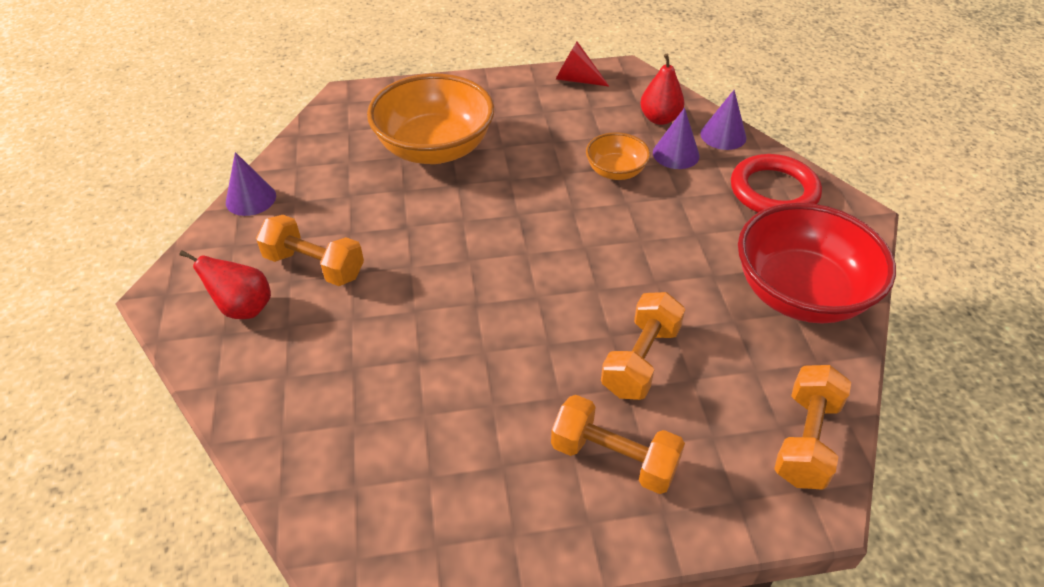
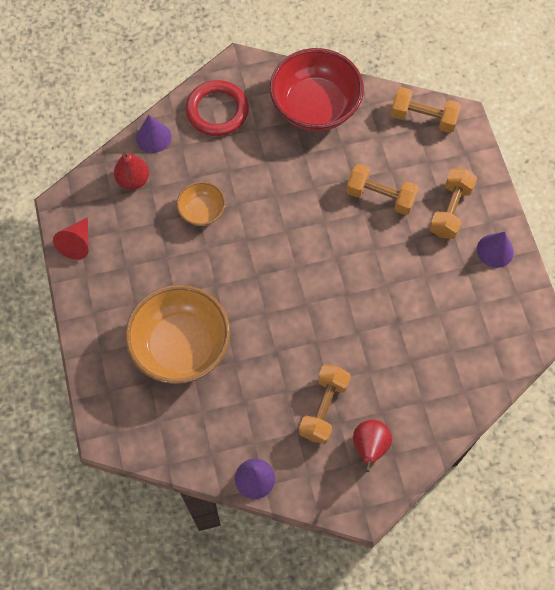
camera: 95 degrees left, 20 degrees up
(676, 154) = (178, 170): purple cone -> purple cone (495, 250)

